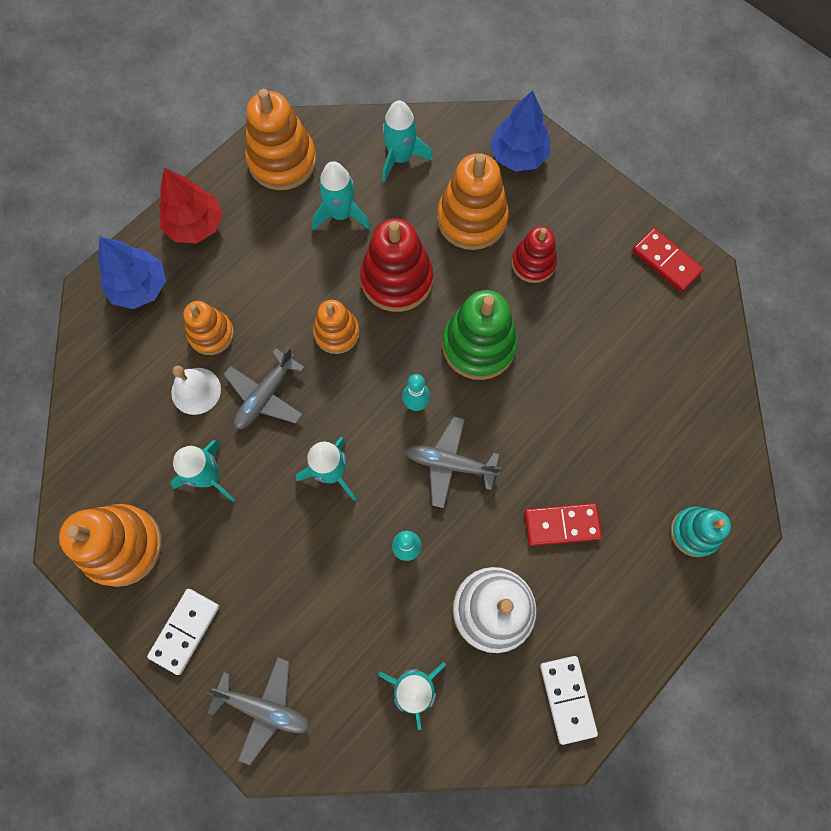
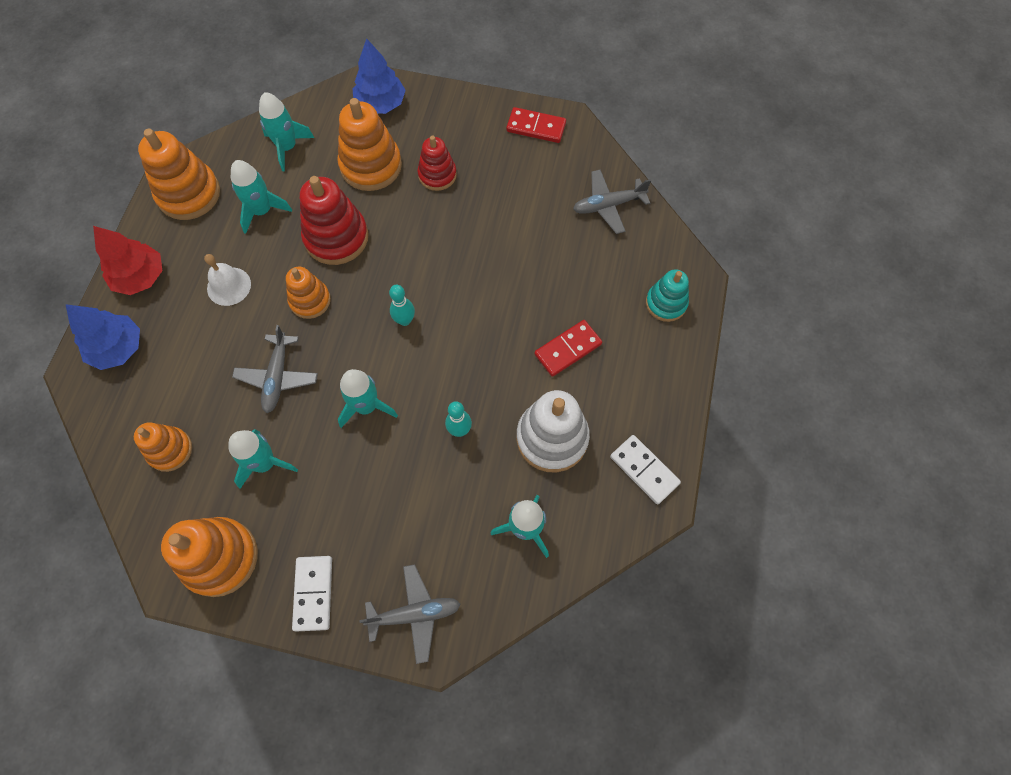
camera: 30 degrees left, 5 degrees down
(196, 391) = (215, 403): white bell -> white bell (229, 286)
(211, 334) = (203, 353): orange stacking toy -> orange stacking toy (170, 450)
(449, 464) = (457, 350): grey plane -> grey plane (608, 205)
(478, 345) = (429, 254): green stacking toy -> none

